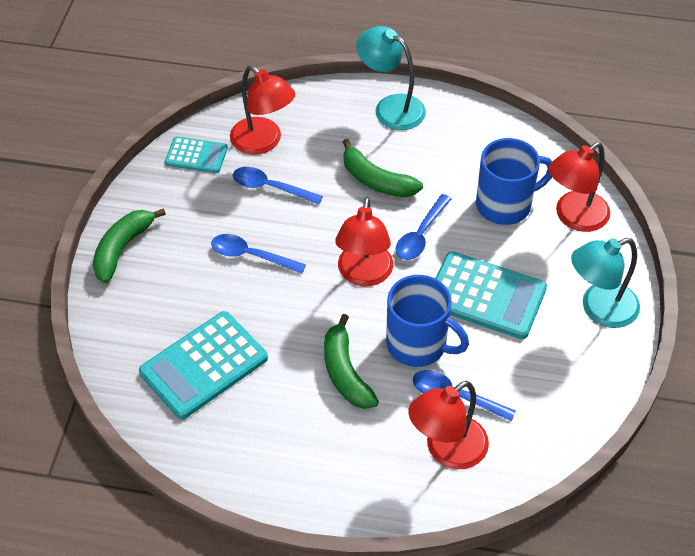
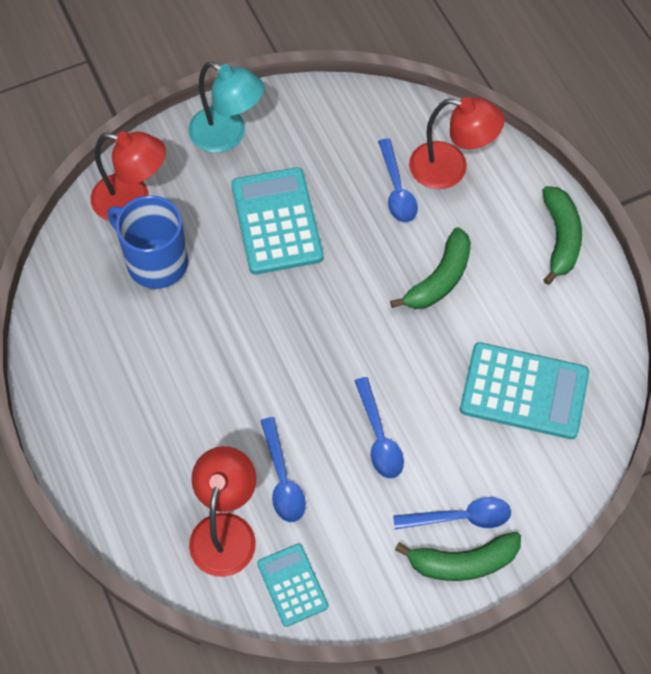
camera: 125 degrees left, 10 degrees up
(364, 275) = (327, 328): red lamp -> none
(376, 181) = (203, 387): green banana -> green banana (560, 238)
(391, 107) = (87, 437): turquoise lamp -> none
(418, 344) = (368, 243): blue mug -> none
(421, 235) = (244, 309): blue spoon -> blue spoon (460, 517)

